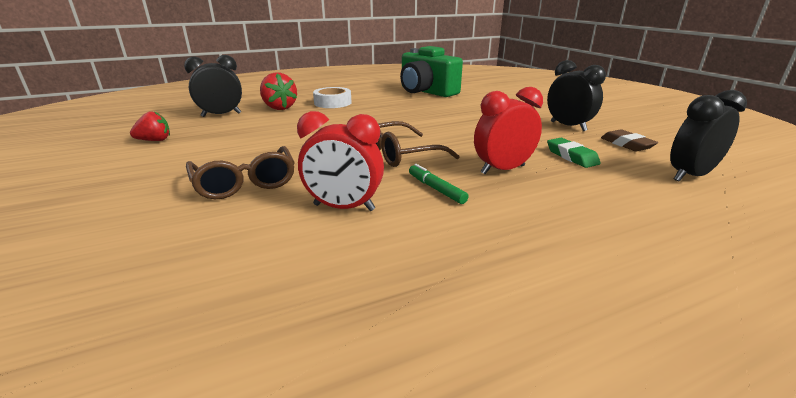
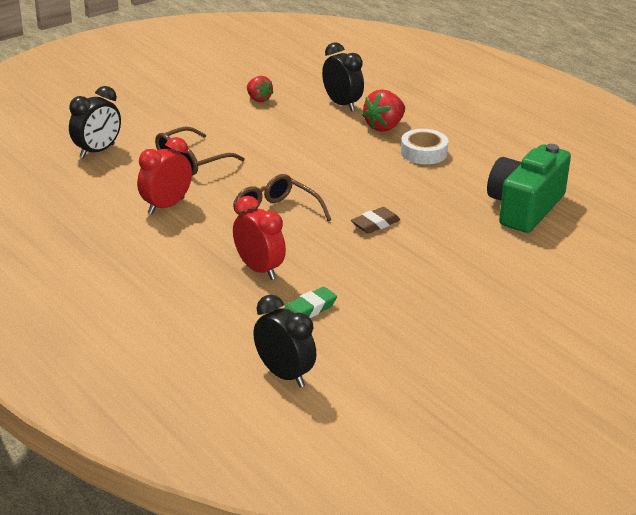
camera: 75 degrees right, 5 degrees up
(344, 207) = (166, 206): red clock -> red clock turned 45 degrees clockwise
(436, 189) = (208, 239): green marker -> none
(568, 126) = (416, 316): black clock -> black clock (97, 151)
(626, 144) = (365, 350): brown eraser -> brown eraser (375, 224)

